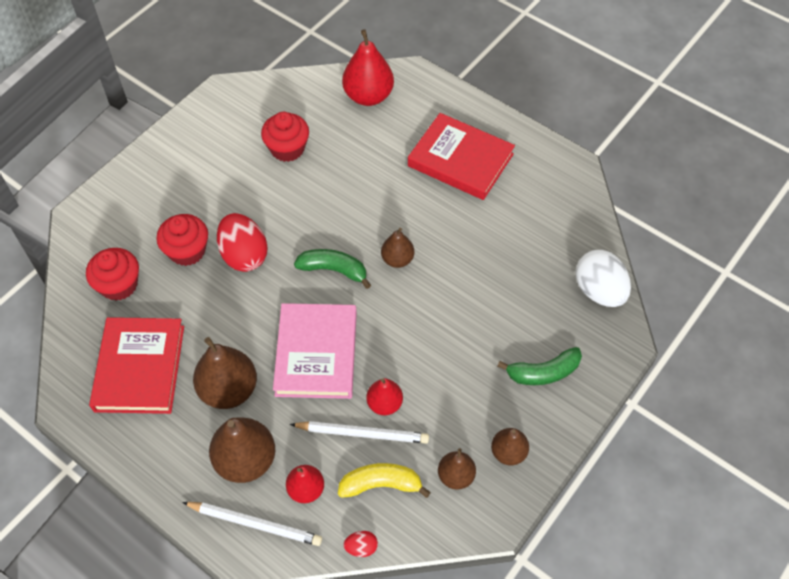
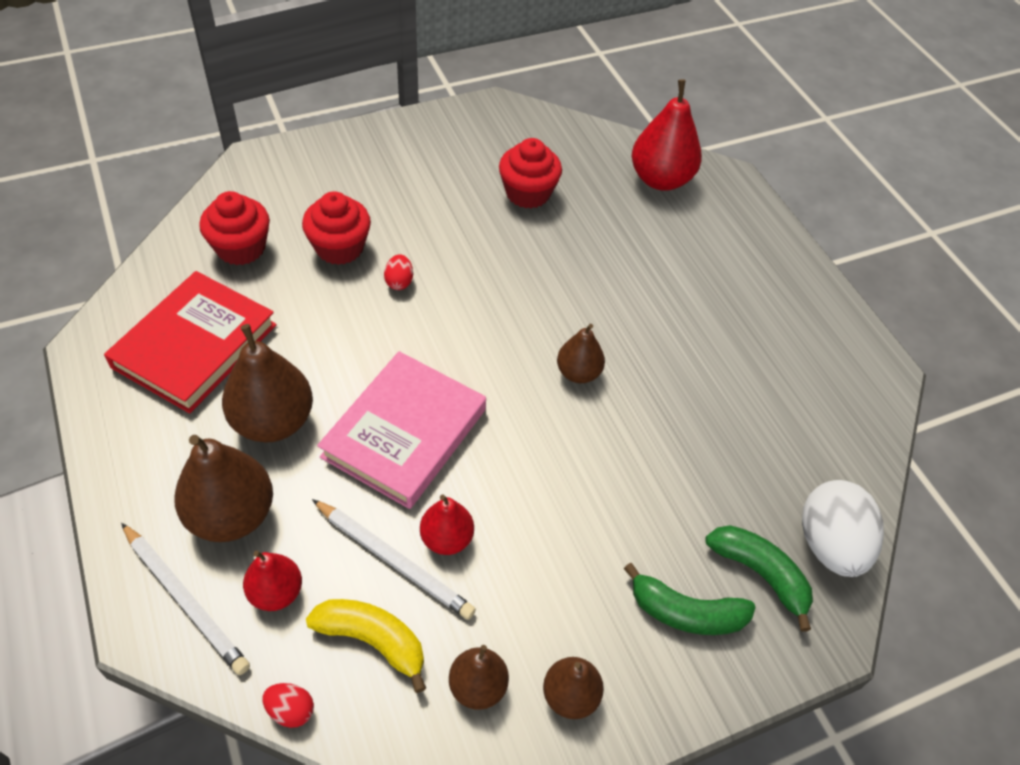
camera: 25 degrees right, 5 degrees down
(244, 255) = (399, 282): red egg -> red egg, size x0.46
(334, 270) = (492, 347): green banana -> green banana (760, 574)
(460, 160) = (732, 296): red book -> none

